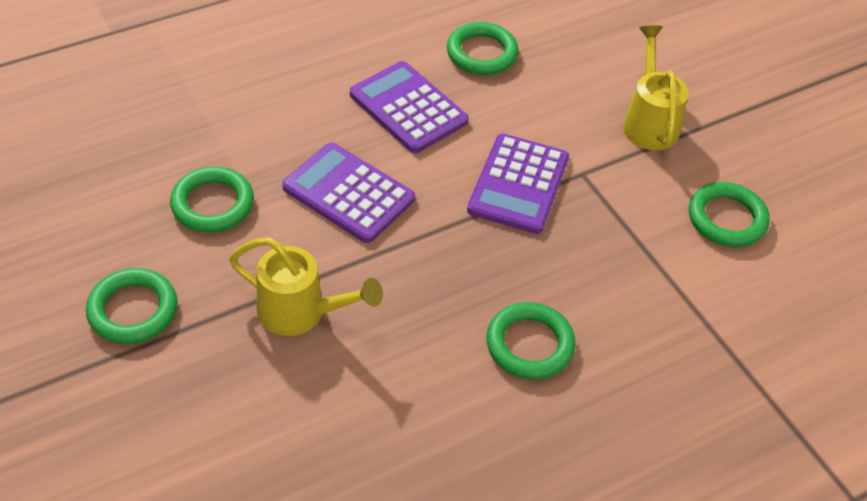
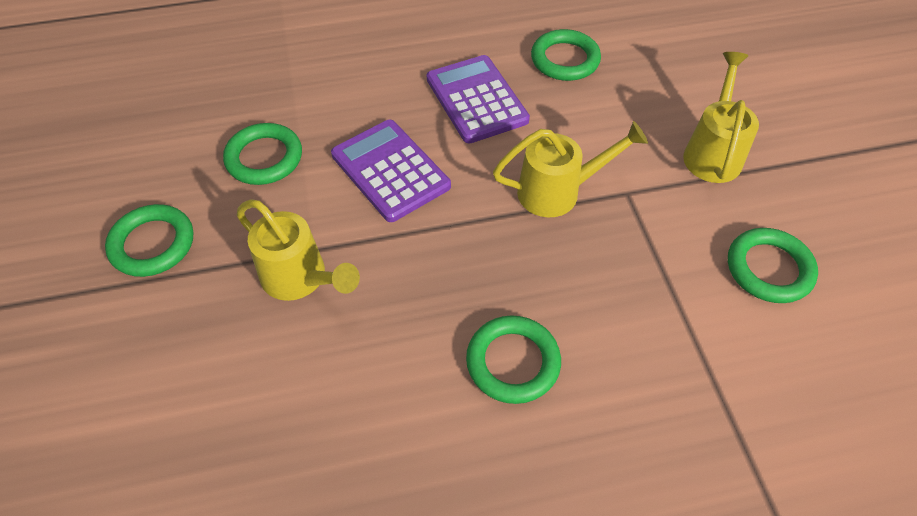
camera: 20 degrees right, 5 degrees up
(518, 184) = (558, 191): purple calculator -> yellow watering can

